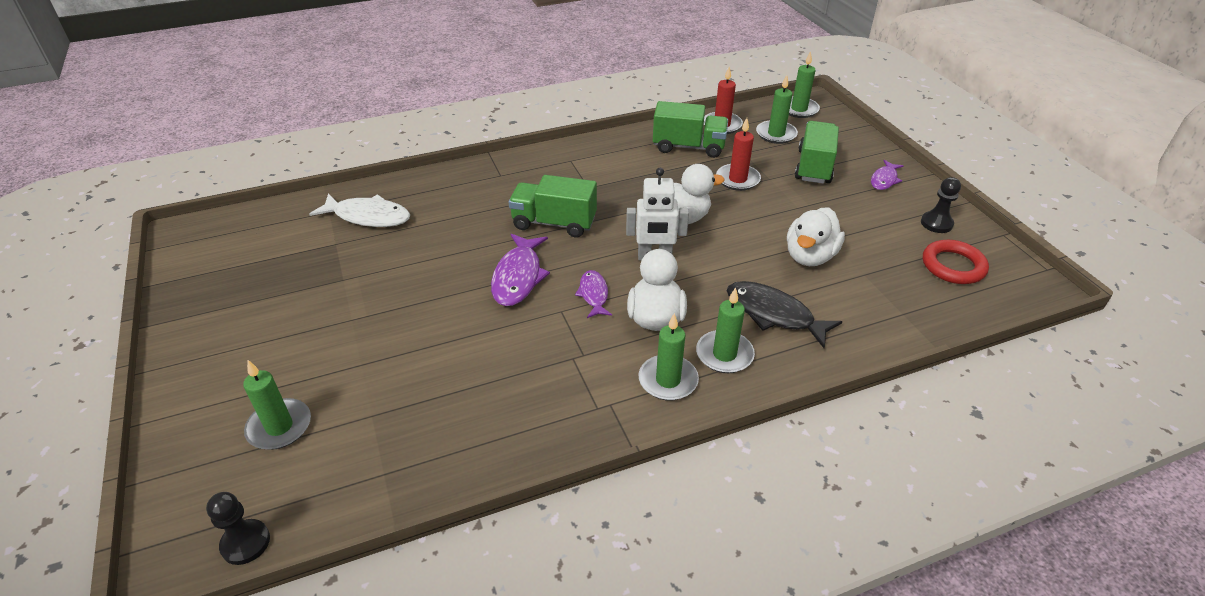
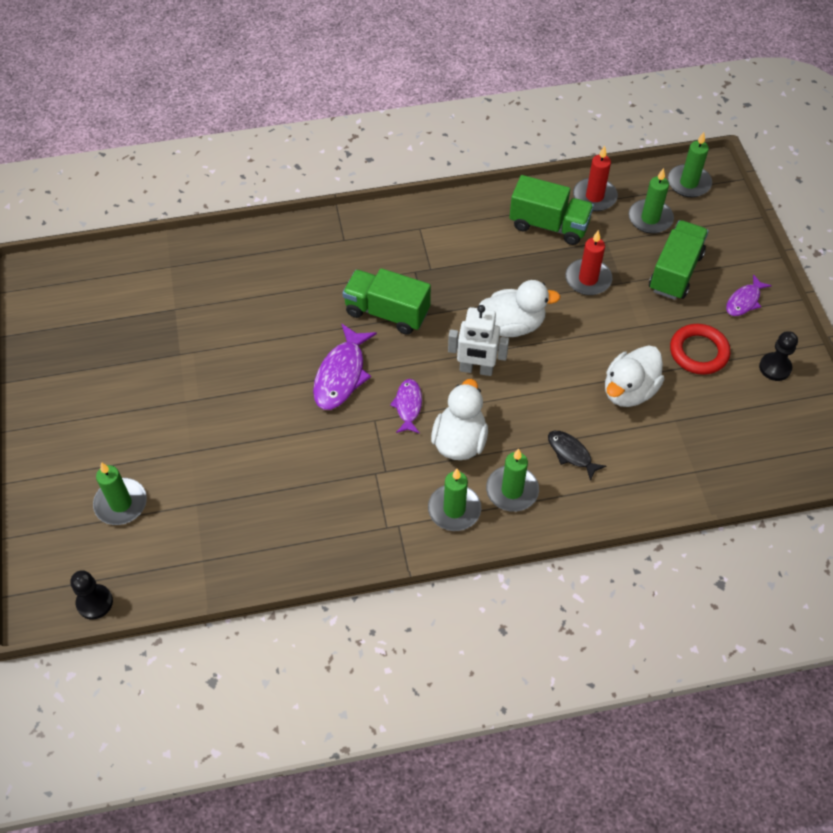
camera: 10 degrees right, 15 degrees up
(368, 217) = (207, 279): white fish -> none
(774, 314) = (571, 454): black fish -> black fish, size x0.60
(953, 266) = (768, 423): red ring -> red ring (698, 352)

